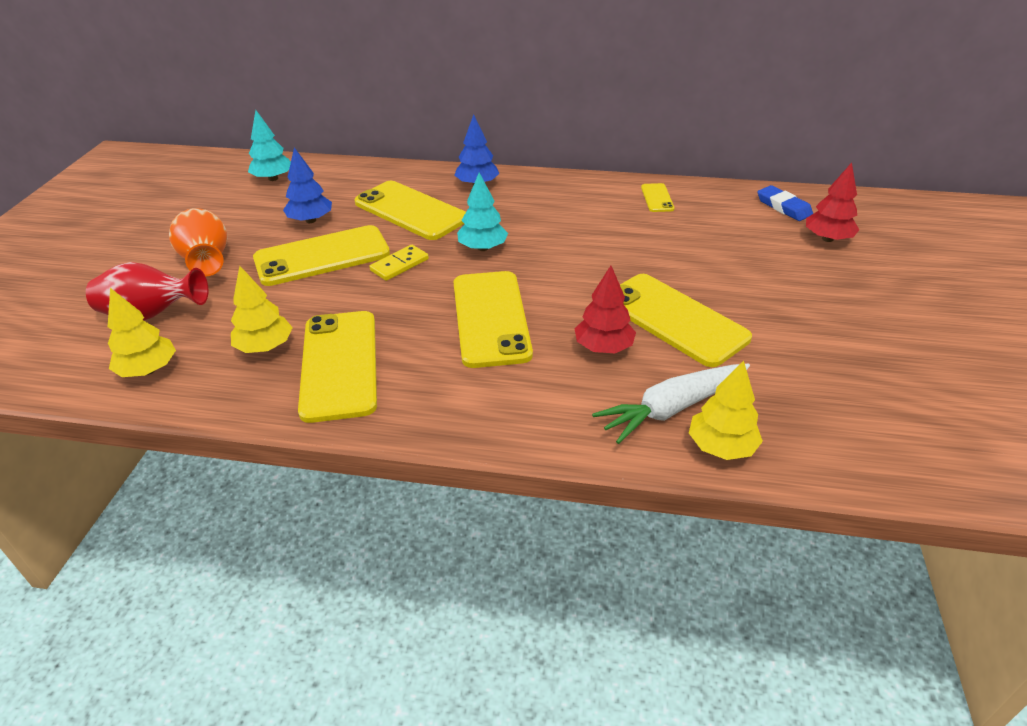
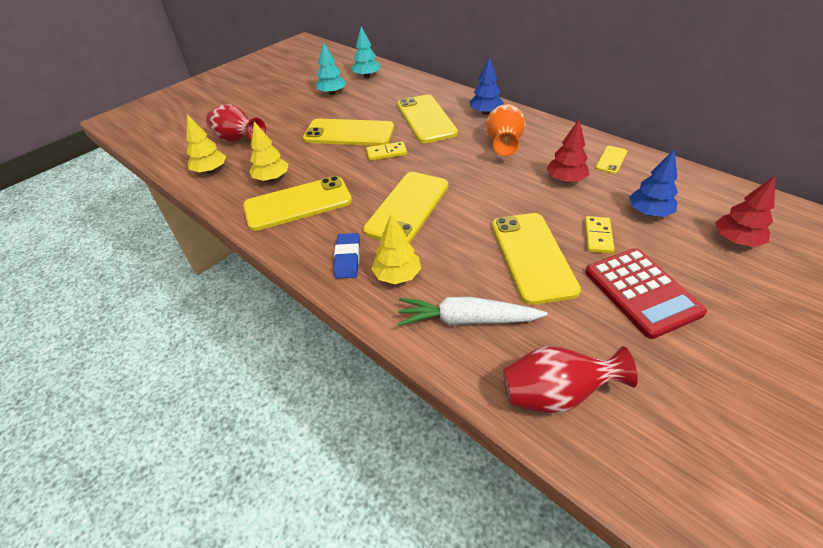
camera: 35 degrees right, 5 degrees up
(207, 261) = (289, 117): orange vase -> orange vase (503, 144)
(310, 220) = (363, 108): blue tree -> blue tree (649, 212)
(339, 365) = (298, 204): yellow phone -> yellow phone turned 45 degrees clockwise
(482, 248) = (447, 158): turquoise tree -> turquoise tree (332, 93)
(603, 347) = (461, 256): red tree -> red tree (565, 180)
(715, 277) = (598, 236): none -> yellow domino
(721, 447) = (474, 364): yellow tree -> yellow tree (397, 275)
(783, 207) = (720, 200): blue eraser -> blue eraser (347, 258)
(798, 313) = (641, 292): none -> red calculator
(816, 438) = (555, 394): none -> red vase

